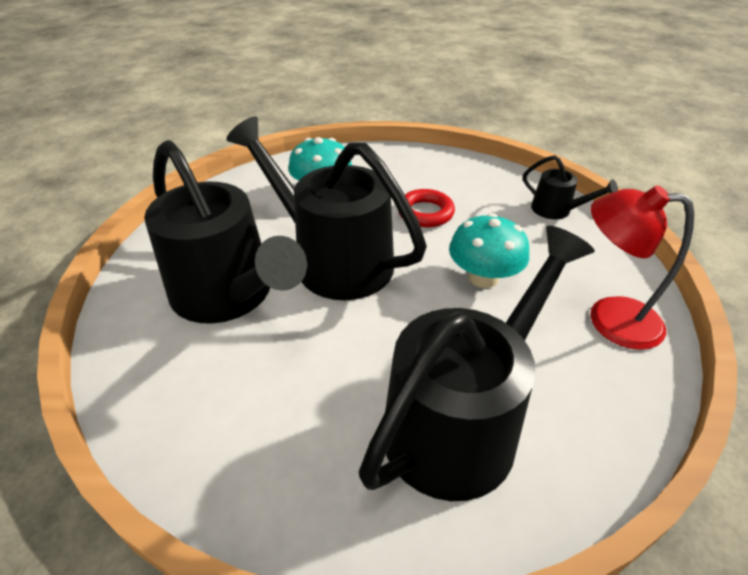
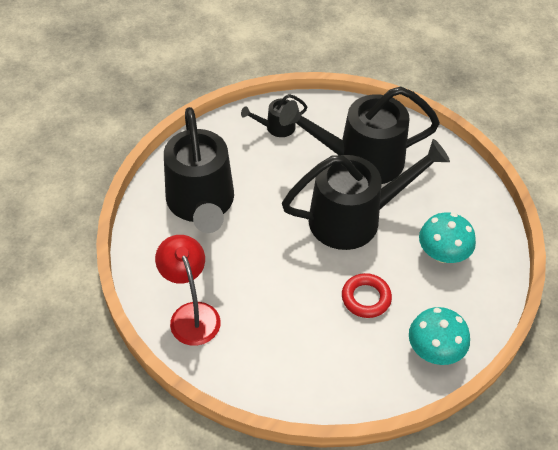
camera: 125 degrees right, 10 degrees up
(483, 277) = (275, 281): turquoise mushroom -> turquoise mushroom (434, 350)
(557, 210) = (302, 386): black watering can -> black watering can (276, 127)
(609, 319) = (191, 314): red lamp -> red lamp turned 75 degrees counterclockwise

